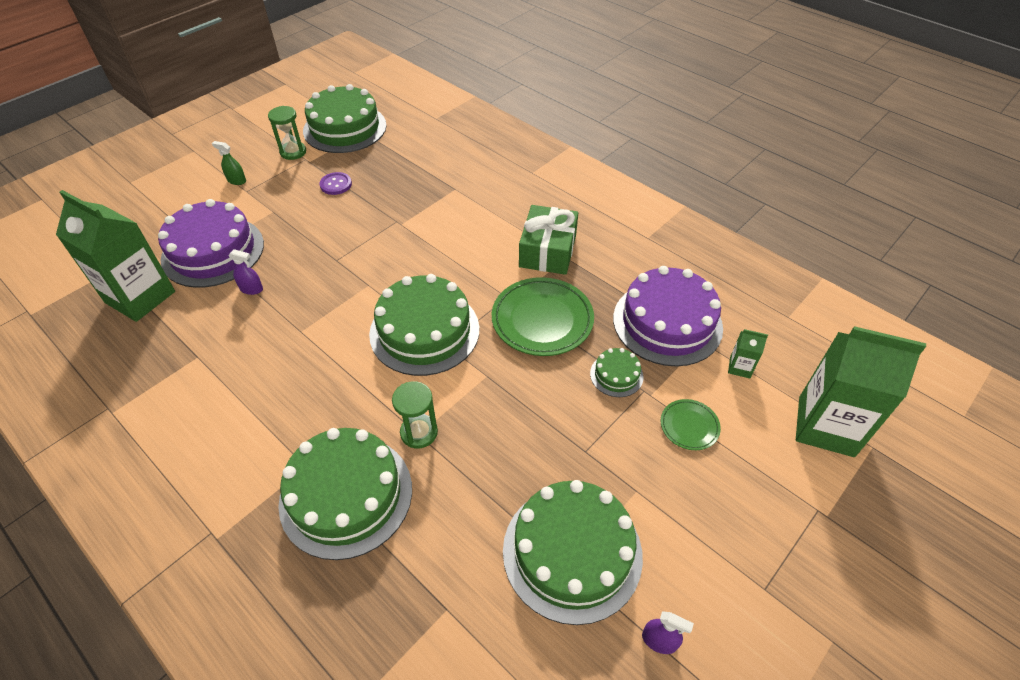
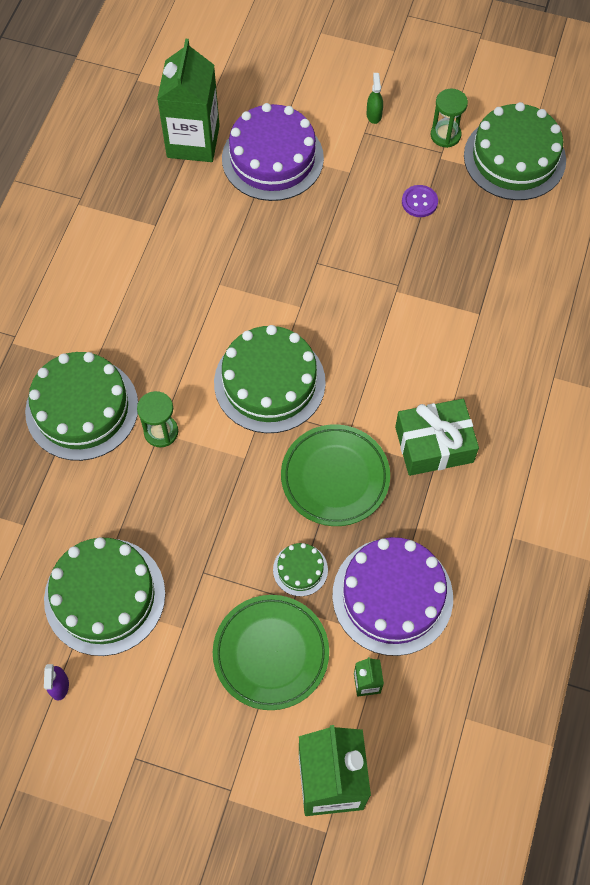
camera: 65 degrees right, 15 degrees up
(251, 289) = (245, 217): purple spray bottle -> none
(689, 426) = (271, 653): green plate -> green plate, size x1.96

